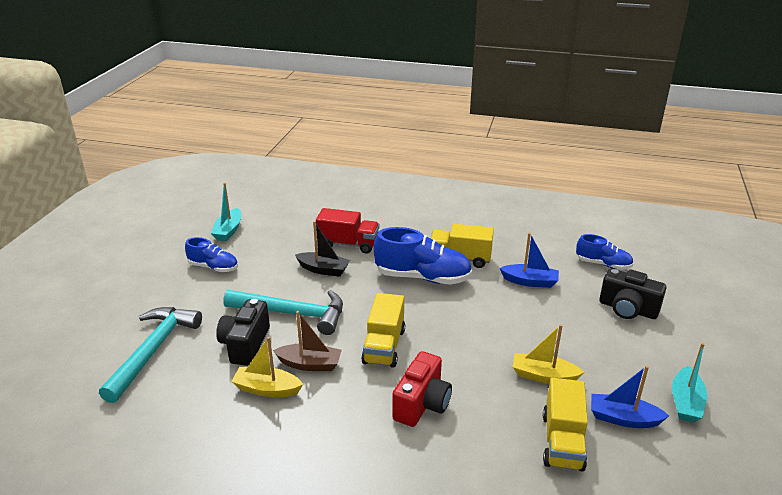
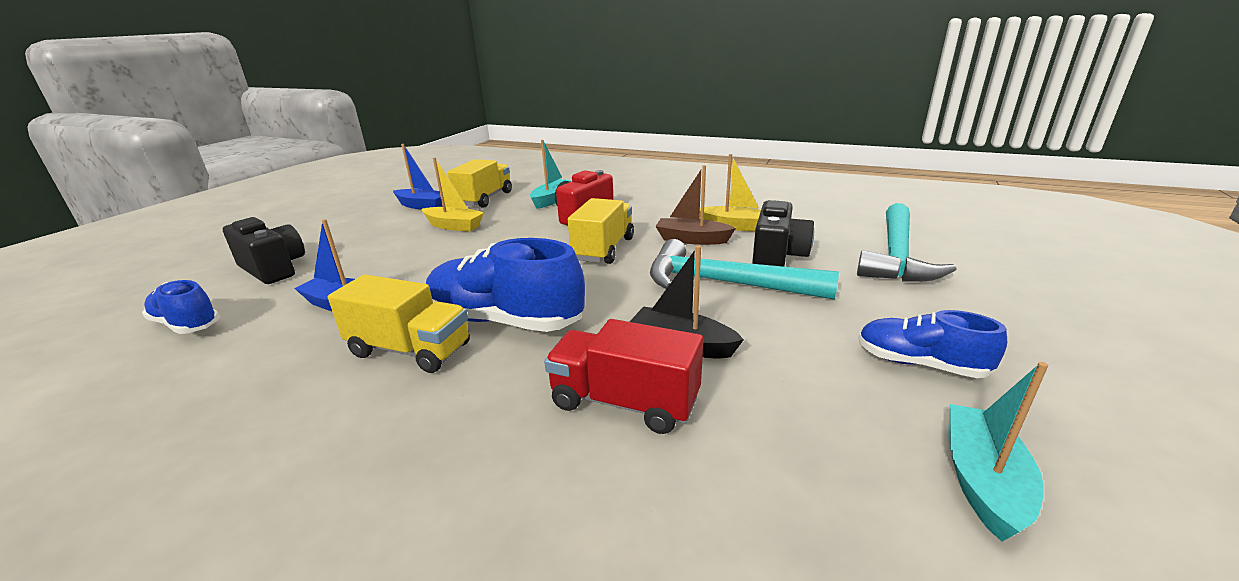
camera: 170 degrees left, 5 degrees down
(685, 402) = (357, 211): turquoise boat -> turquoise boat (552, 200)

